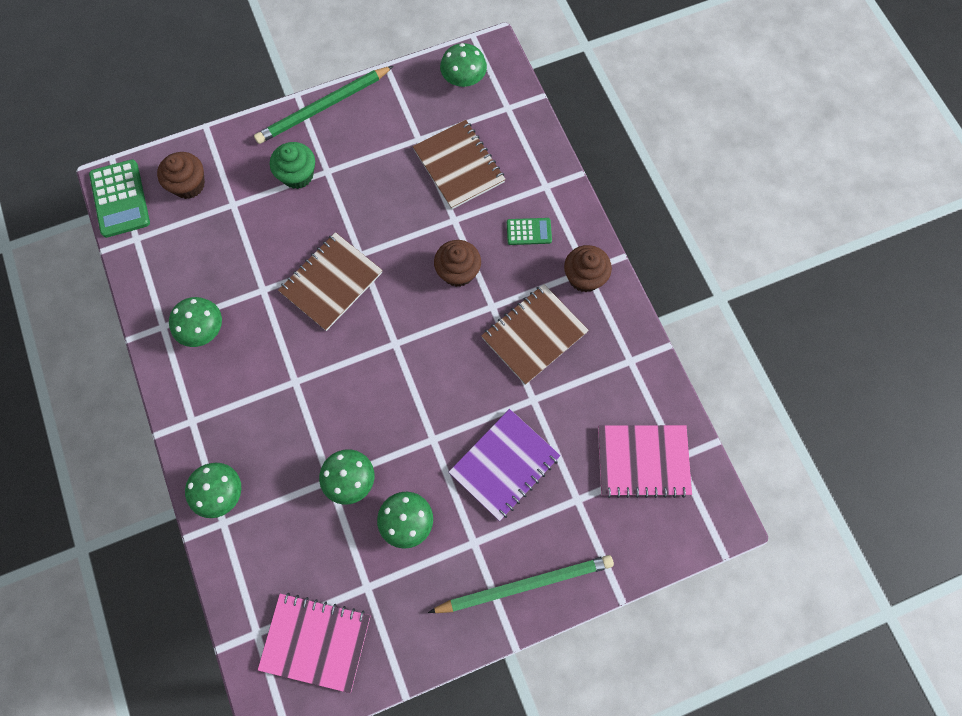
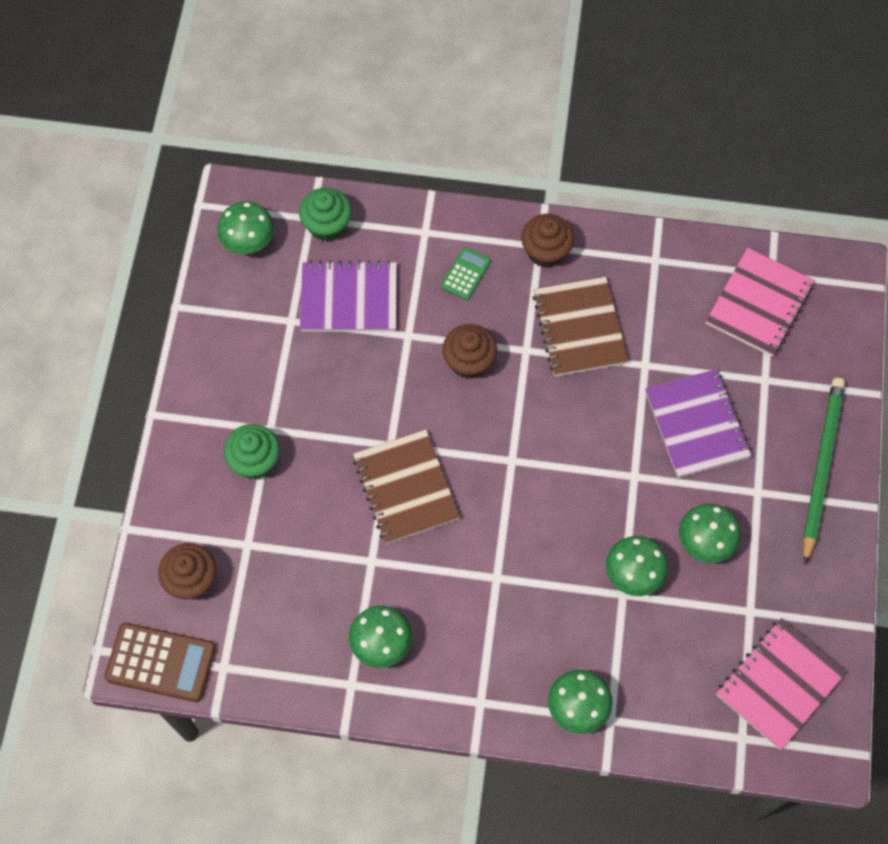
camera: 60 degrees left, 5 degrees down
(120, 199) = (161, 662): green calculator -> brown calculator
(324, 107) = (187, 394): green pencil -> none
(459, 166) = (349, 298): brown notebook -> purple notebook
(508, 120) = (327, 225): none -> green cupcake

